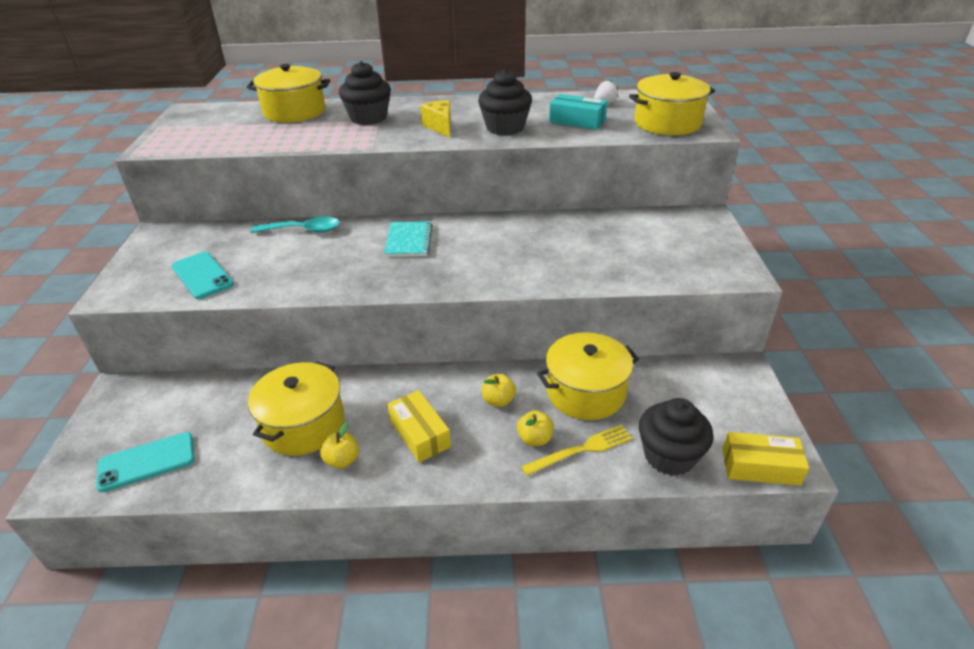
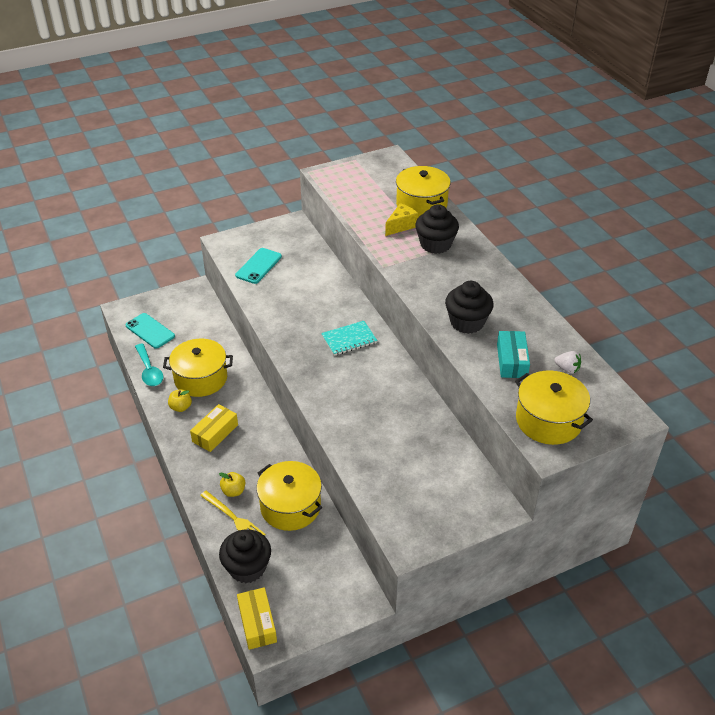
camera: 65 degrees right, 5 degrees up
(303, 230) = (333, 283): turquoise spoon -> turquoise spoon (149, 371)
(440, 127) = (444, 287): yellow cheese -> yellow cheese (401, 226)
(498, 400) = (261, 461): yellow apple -> none

